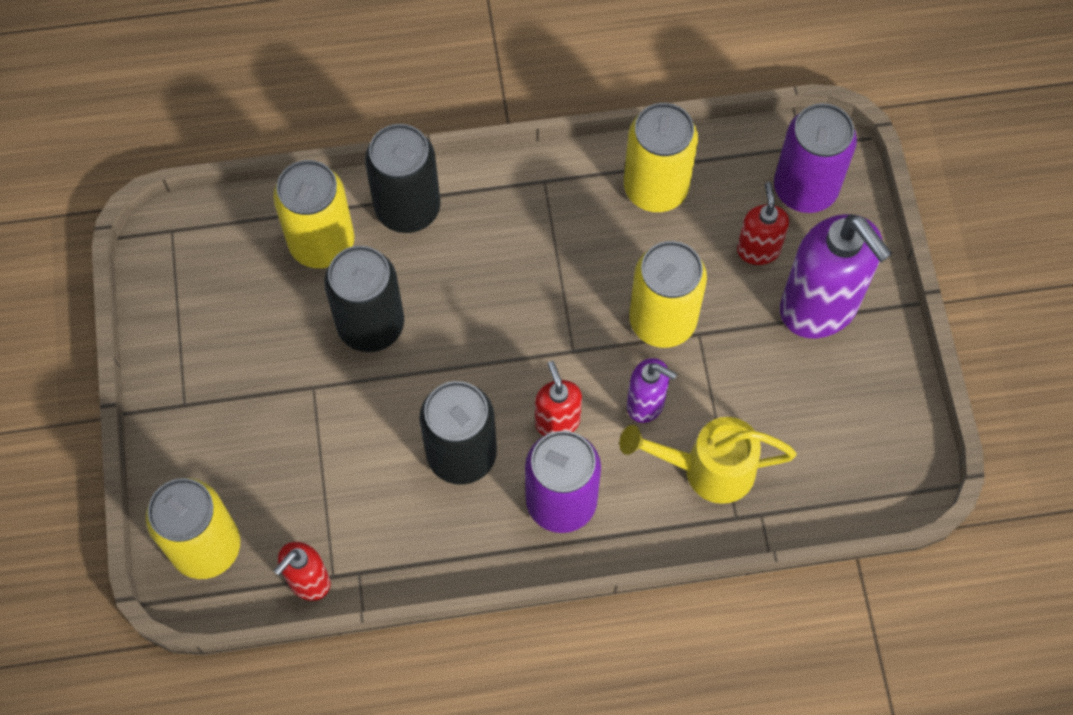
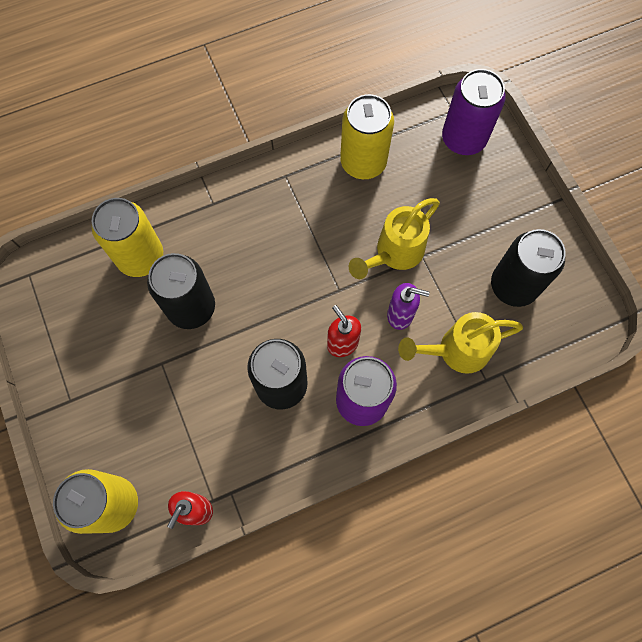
camera: 15 degrees left, 5 degrees up
(408, 208) = (195, 217): black can -> black can (513, 286)
(662, 320) = (394, 253): yellow can -> yellow watering can
(758, 249) = (445, 188): red soap dispenser -> none
(819, 307) = (497, 217): purple soap dispenser -> none

